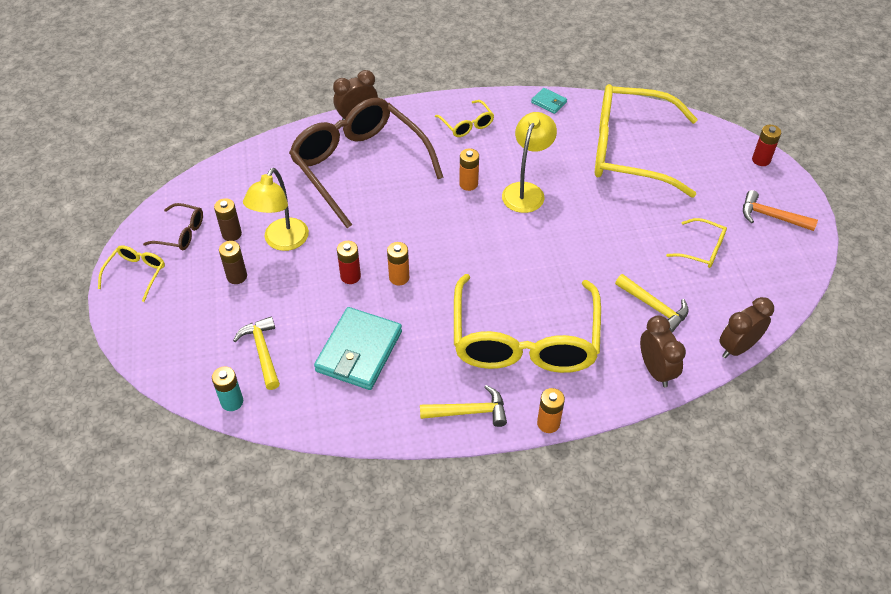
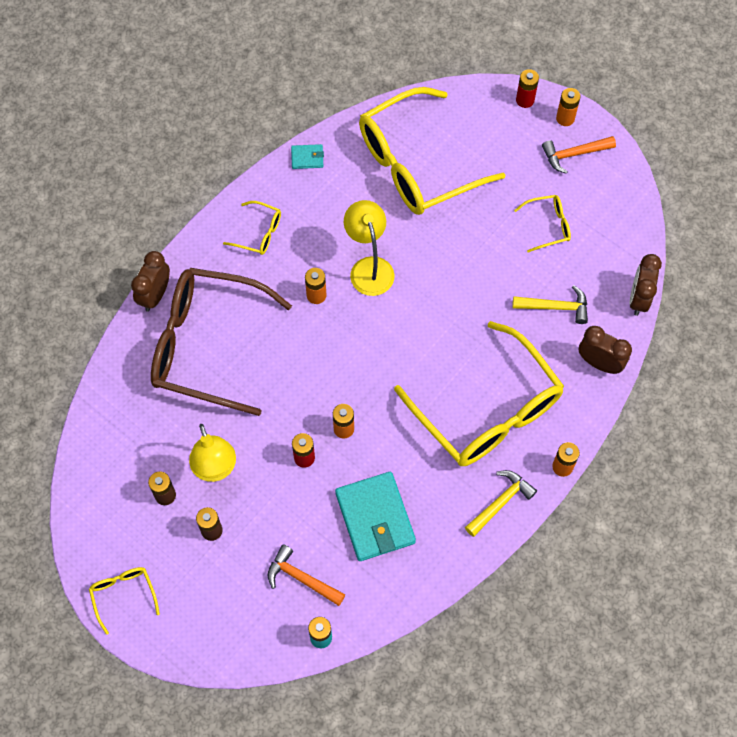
camera: 40 degrees left, 15 degrees up
(180, 233) = (120, 528): brown glasses -> none
(262, 351) = (301, 578): yellow hammer -> orange hammer
(786, 189) = (565, 118): none -> orange battery

